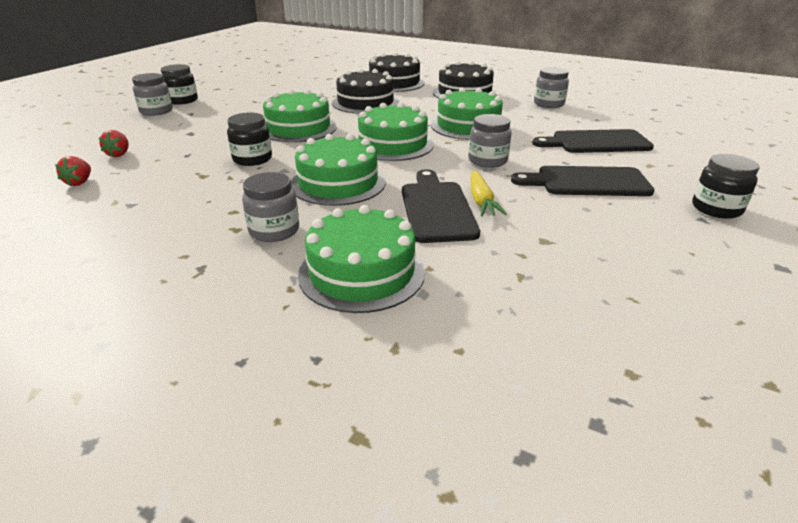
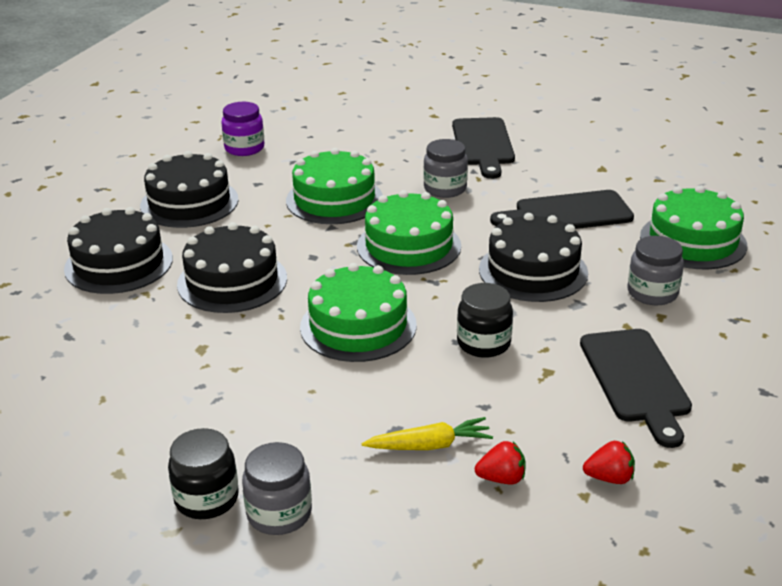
camera: 95 degrees left, 0 degrees up
(338, 183) = (533, 271): green cake -> black cake
(481, 201) = (542, 193): yellow carrot -> yellow carrot (429, 445)
(548, 104) = (244, 148): grey jar -> purple jar
(596, 142) = (379, 132): black cutting board -> black cutting board (635, 380)
(716, 208) = (516, 103): black jar -> none

